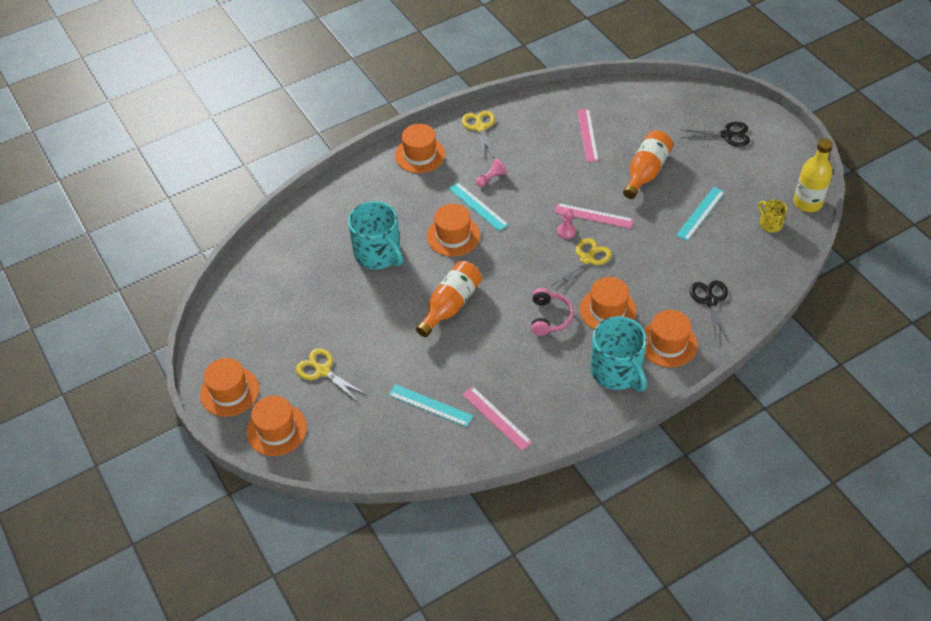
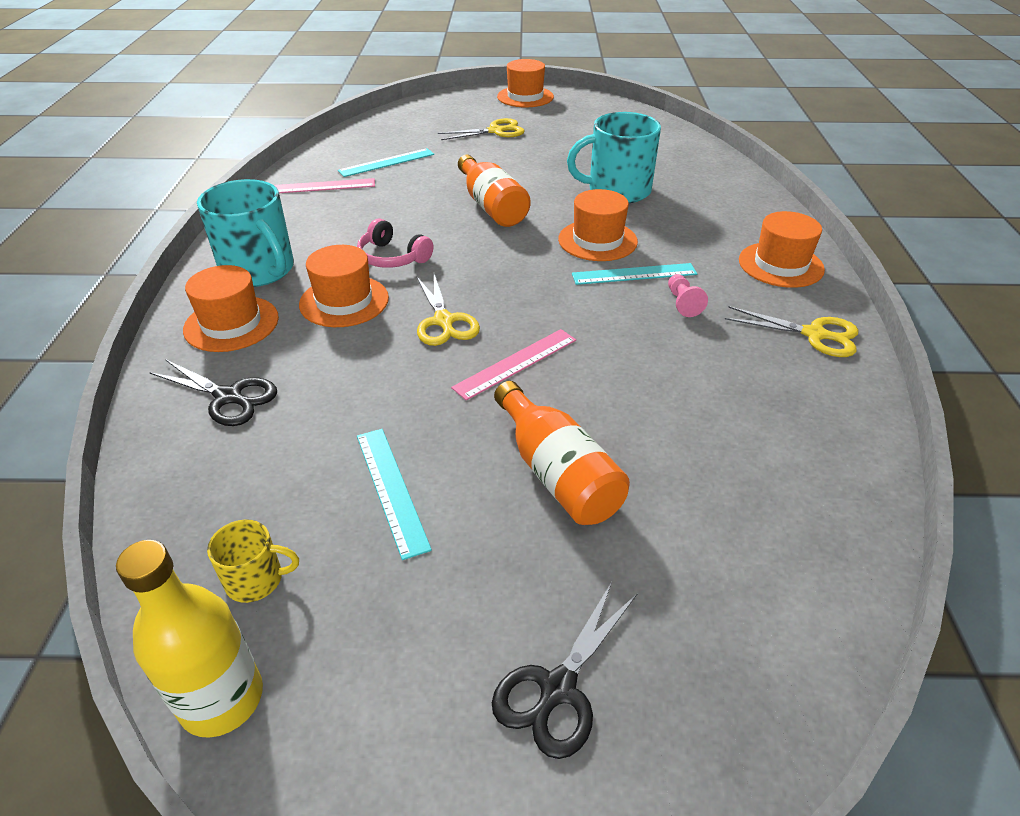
camera: 120 degrees right, 10 degrees down
(276, 430) = (461, 104): orange hat -> none
(566, 232) = (512, 325): pink pawn -> none
(587, 135) = (717, 446): pink ruler -> none
(616, 371) = (259, 270): turquoise mug -> turquoise mug turned 135 degrees counterclockwise

